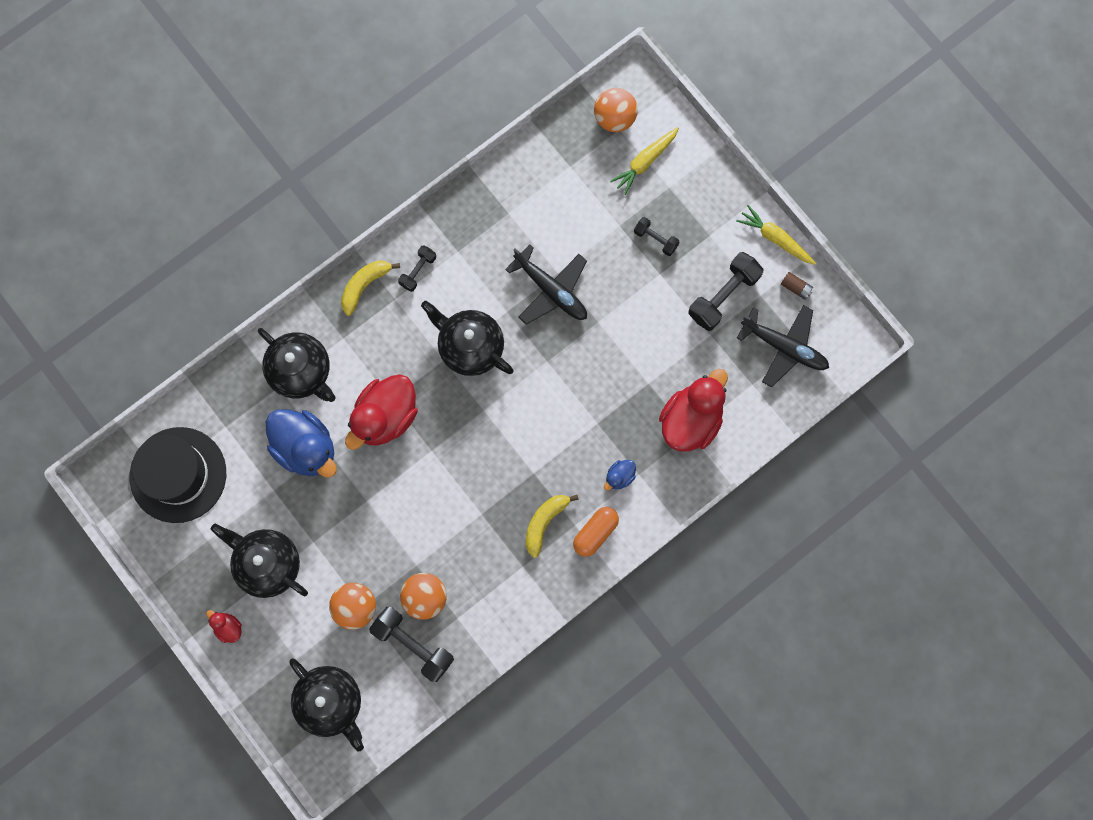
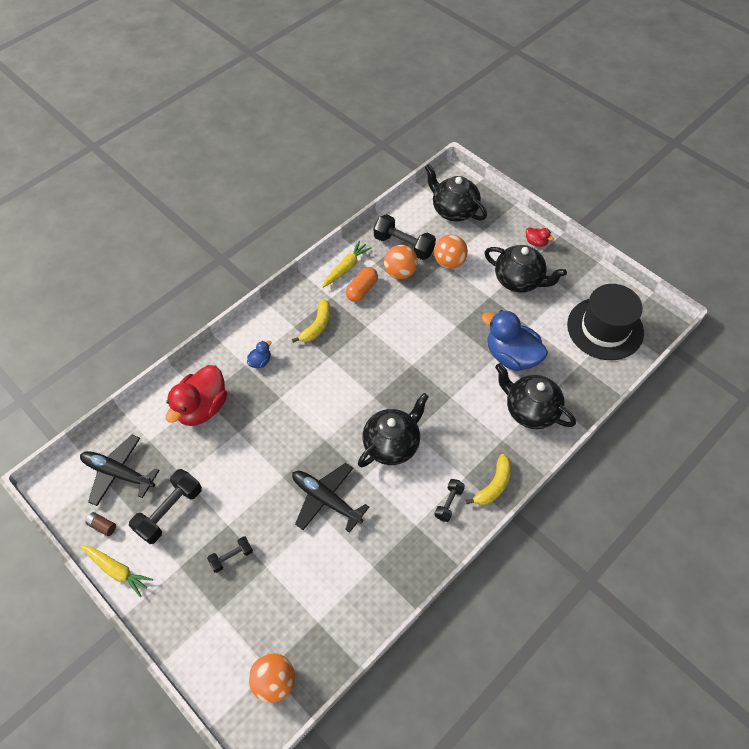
camera: 175 degrees right, 20 degrees down
(385, 417) = (453, 384): red duck -> none
(470, 347) = (392, 444): black teapot -> black teapot turned 75 degrees counterclockwise
(595, 532) = (278, 323): orange capsule -> orange capsule (362, 290)
(645, 162) = (242, 635): yellow carrot -> yellow carrot (346, 268)
(655, 239) = (231, 557): black dumbbell -> black dumbbell turned 60 degrees counterclockwise

